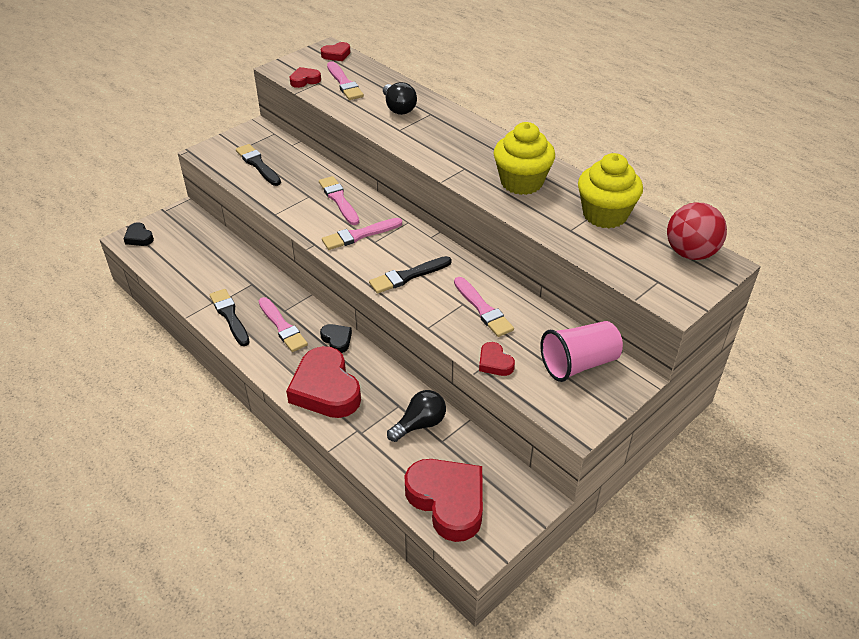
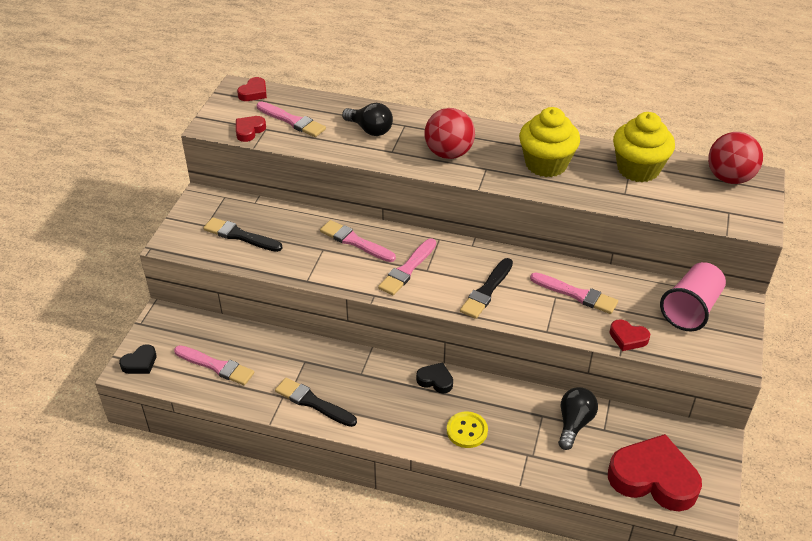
camera: 30 degrees left, 0 degrees up
(139, 237) = (140, 363): black heart -> black heart turned 60 degrees counterclockwise
(282, 327) = (374, 390): pink brush -> pink brush (216, 366)
(325, 389) = (467, 431): red heart -> yellow button
(445, 146) = (449, 153): none -> red ball

